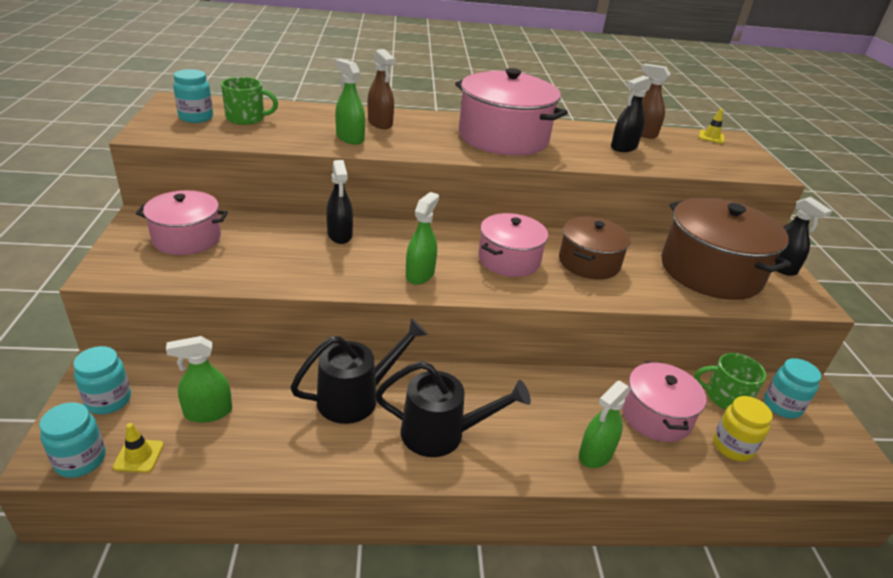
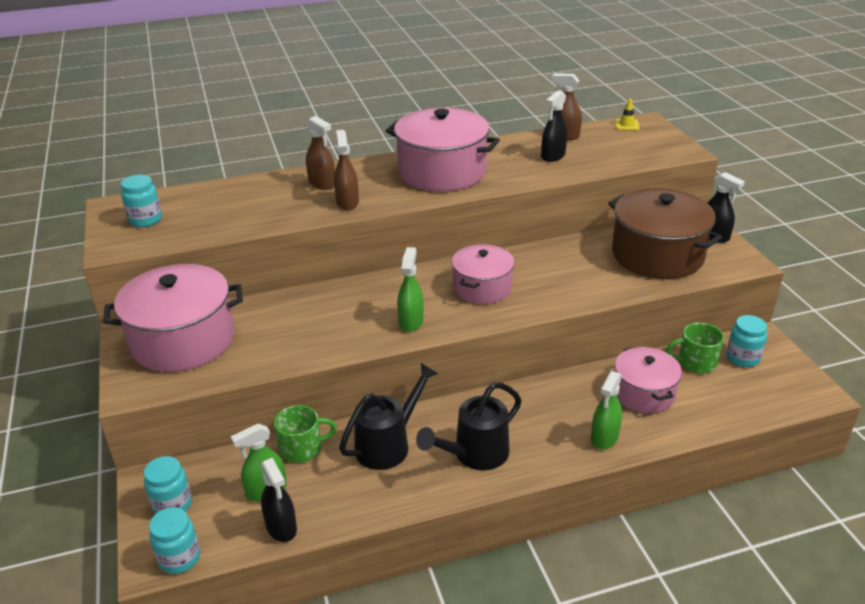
camera: 10 degrees left, 0 degrees up
(139, 456) = (227, 541): yellow traffic cone -> none
(187, 238) = (183, 340): pink pot -> pink pot, size x1.63
(246, 118) = (194, 209): green mug -> green mug (302, 448)
(340, 235) = (321, 302): black spray bottle -> black spray bottle (281, 527)
(350, 138) = (303, 207): green spray bottle -> none
(395, 143) = (347, 202): none -> brown spray bottle
(442, 434) = (474, 455): black watering can -> black watering can turned 150 degrees clockwise
(589, 262) = (552, 273): brown pot -> none
(732, 446) = (711, 402): yellow jar -> none

